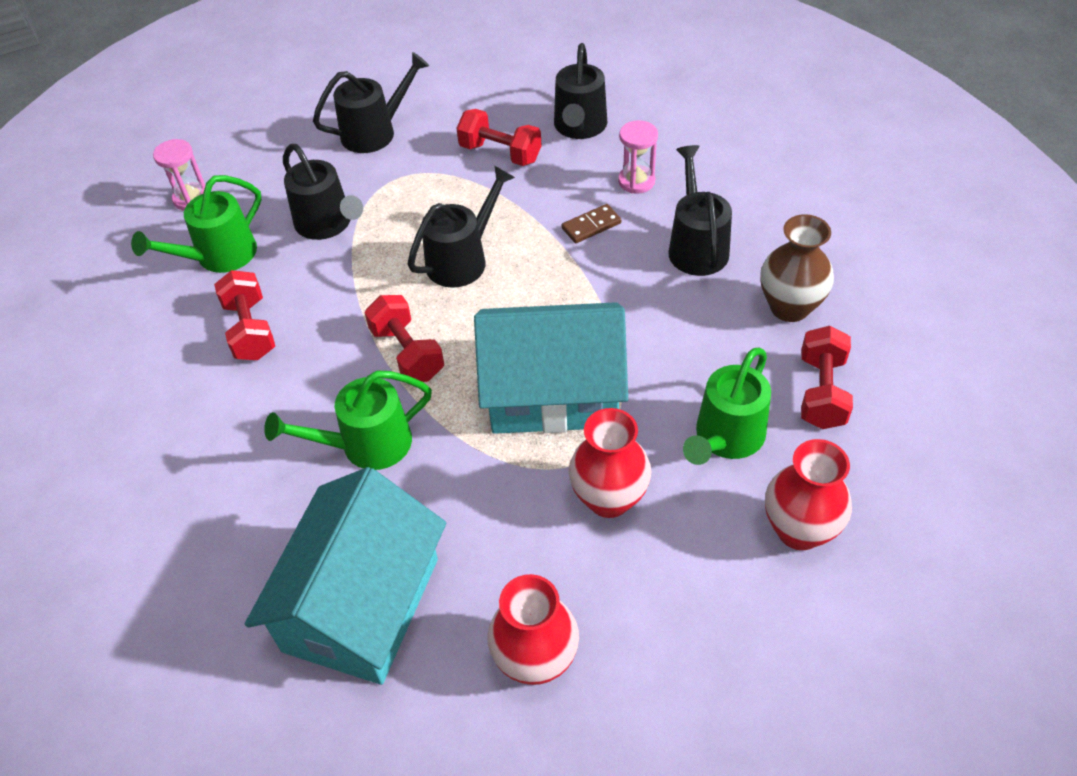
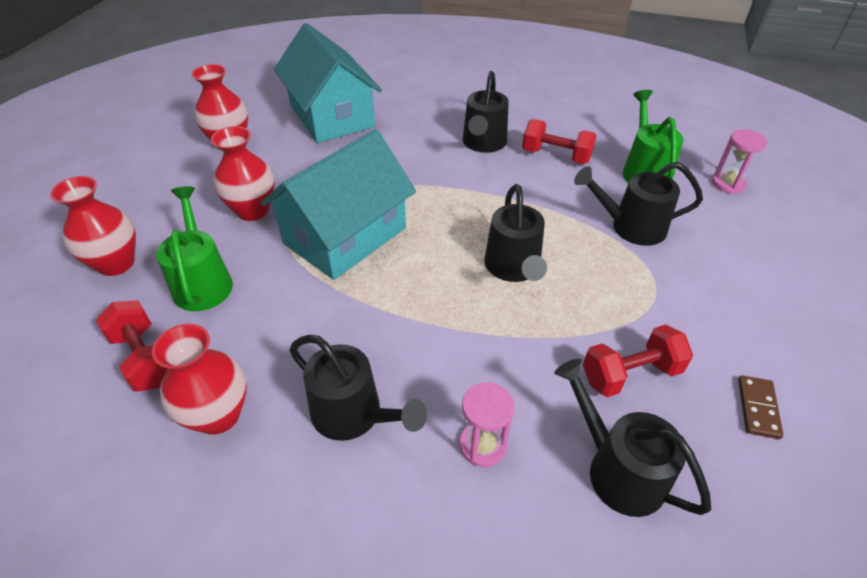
camera: 130 degrees right, 5 degrees down
(366, 445) = (414, 155): green watering can -> none
(375, 132) = (743, 312): black watering can -> black watering can (483, 144)
(407, 353) = (458, 199): red dumbbell -> none
(591, 226) = (463, 364): brown domino -> brown domino (758, 408)
(789, 307) = (218, 415): brown vase -> red vase

